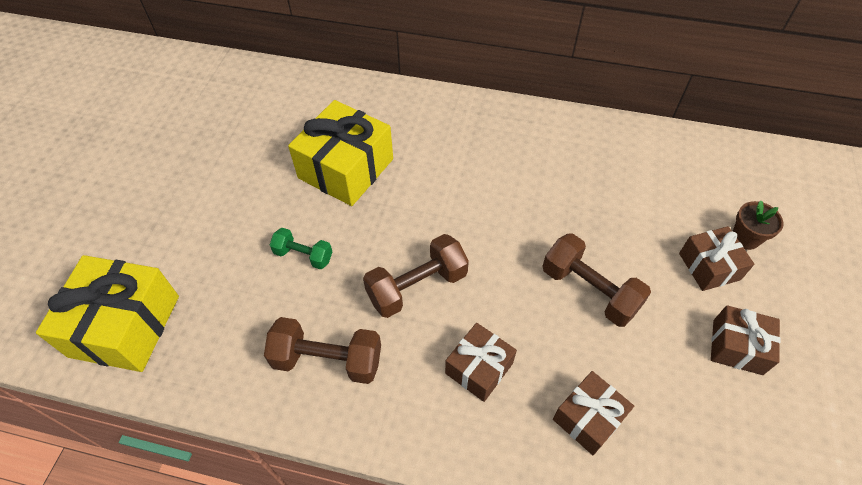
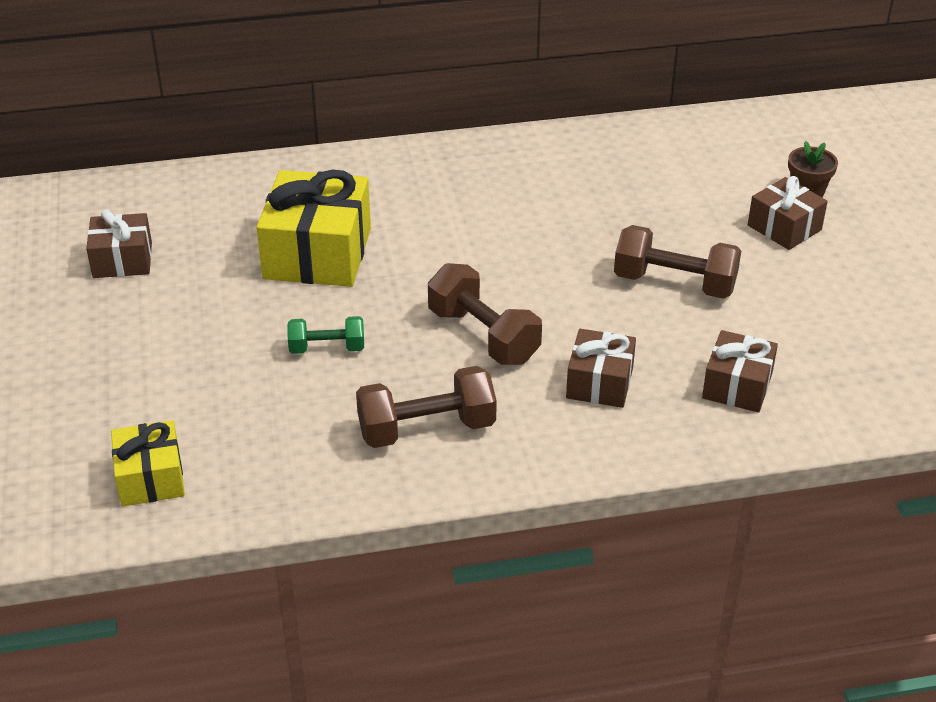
camera: 25 degrees left, 15 degrees down
(125, 326) = (151, 478): yellow gift -> yellow gift, size x0.57
(417, 286) = (483, 336): brown dumbbell -> brown dumbbell turned 75 degrees counterclockwise
(737, 347) = (848, 285): brown gift -> brown gift (122, 260)

